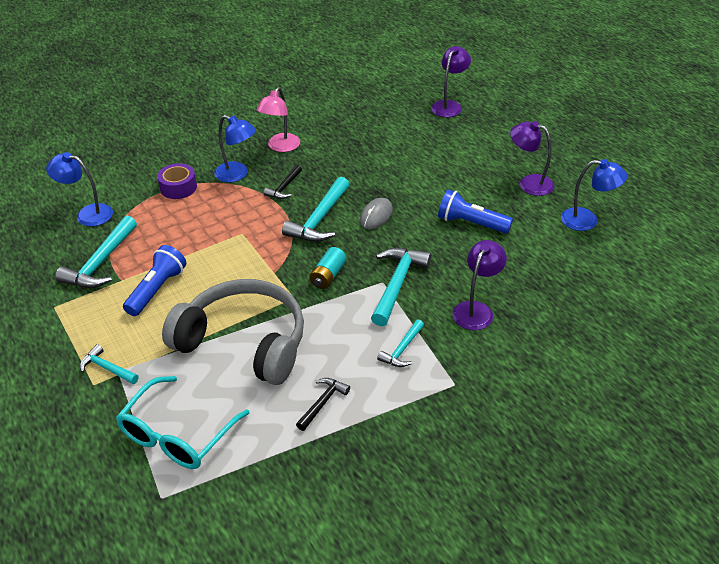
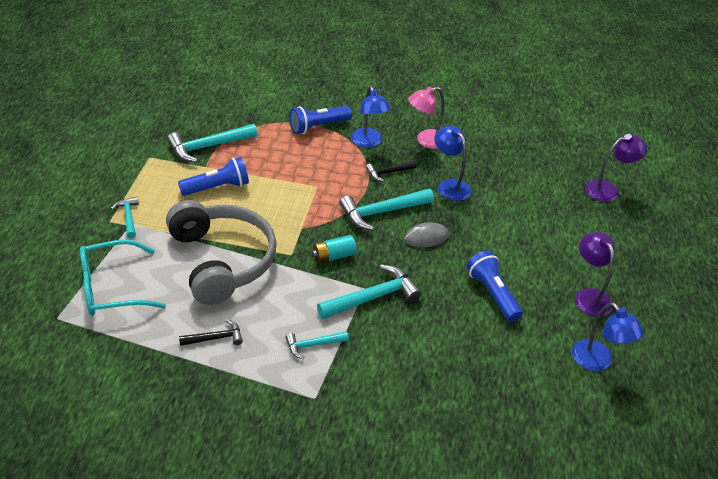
camera: 40 degrees right, 0 degrees up
(87, 214) = (241, 109): blue lamp -> blue lamp (449, 185)
(178, 187) = (318, 127): purple tape -> blue flashlight
(476, 310) = (404, 359): purple lamp -> none

